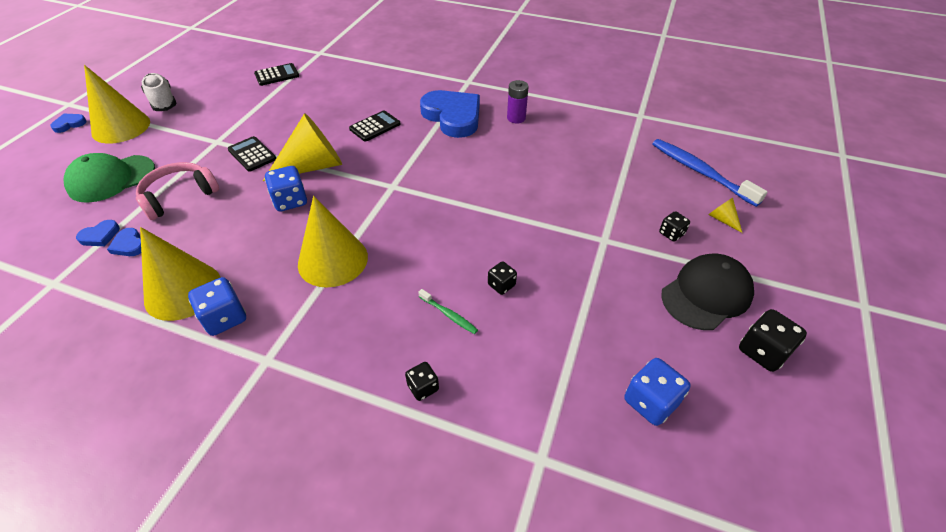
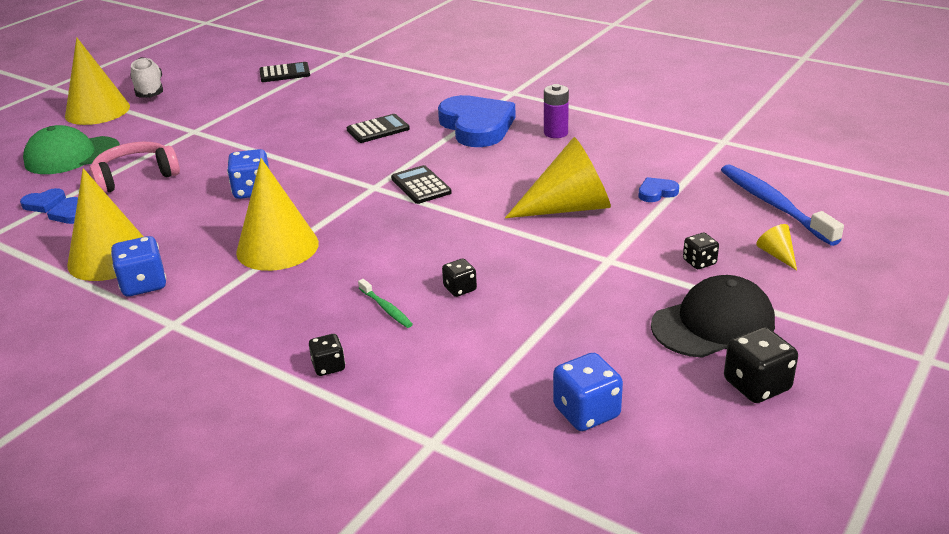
camera: 15 degrees right, 15 degrees down
(69, 124) = (46, 105): blue heart -> blue heart (656, 192)
(252, 154) = (227, 145): black calculator -> black calculator (421, 186)
(312, 166) = (290, 161): yellow cone -> yellow cone (569, 208)

